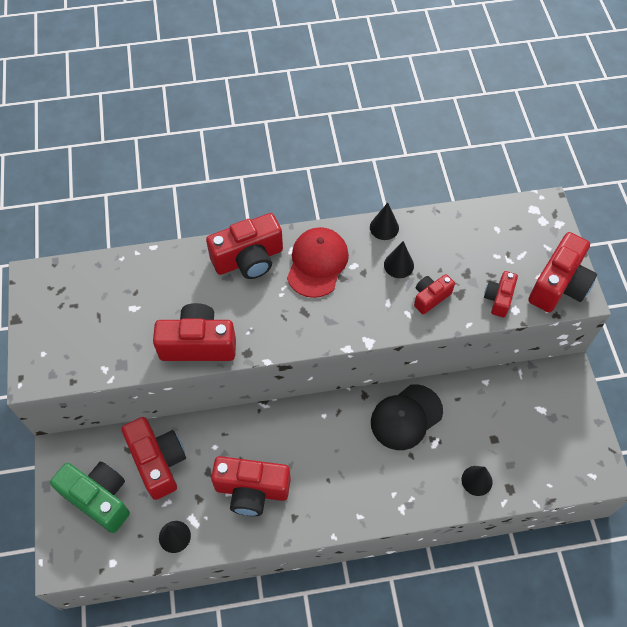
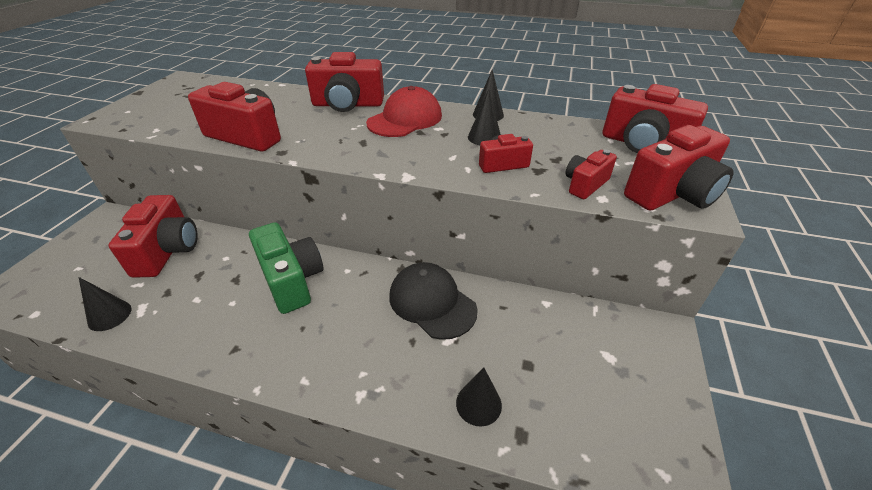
camera: 25 degrees right, 20 degrees down
(99, 498) = (91, 259): green camera -> green camera (291, 280)
(252, 490) = (220, 305): red camera -> red camera (643, 144)
(406, 417) = (432, 302): black cap -> black cap turned 60 degrees clockwise

